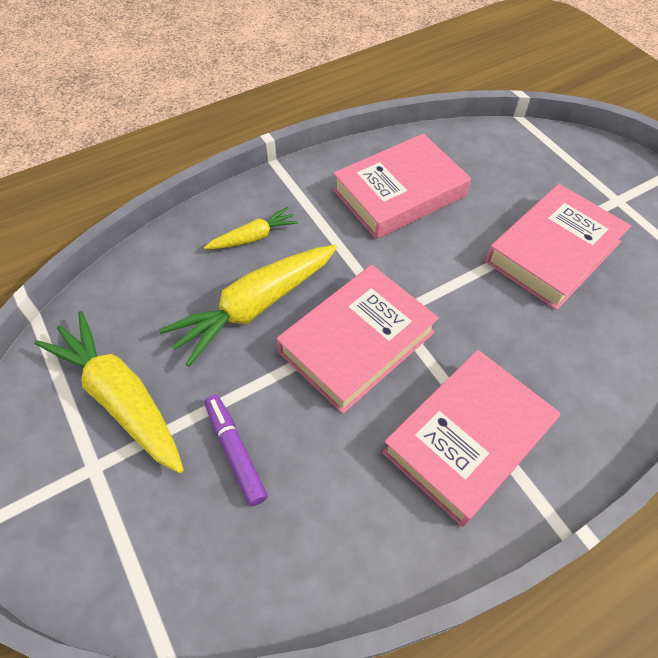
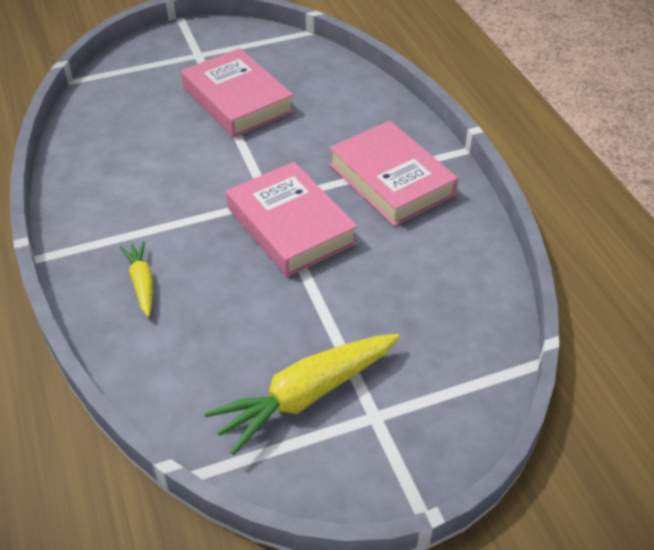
camera: 80 degrees left, 10 degrees down
(235, 451) = (377, 313): purple marker -> none
(255, 307) = (231, 289): yellow carrot -> none
(399, 193) = (131, 173): pink book -> none

